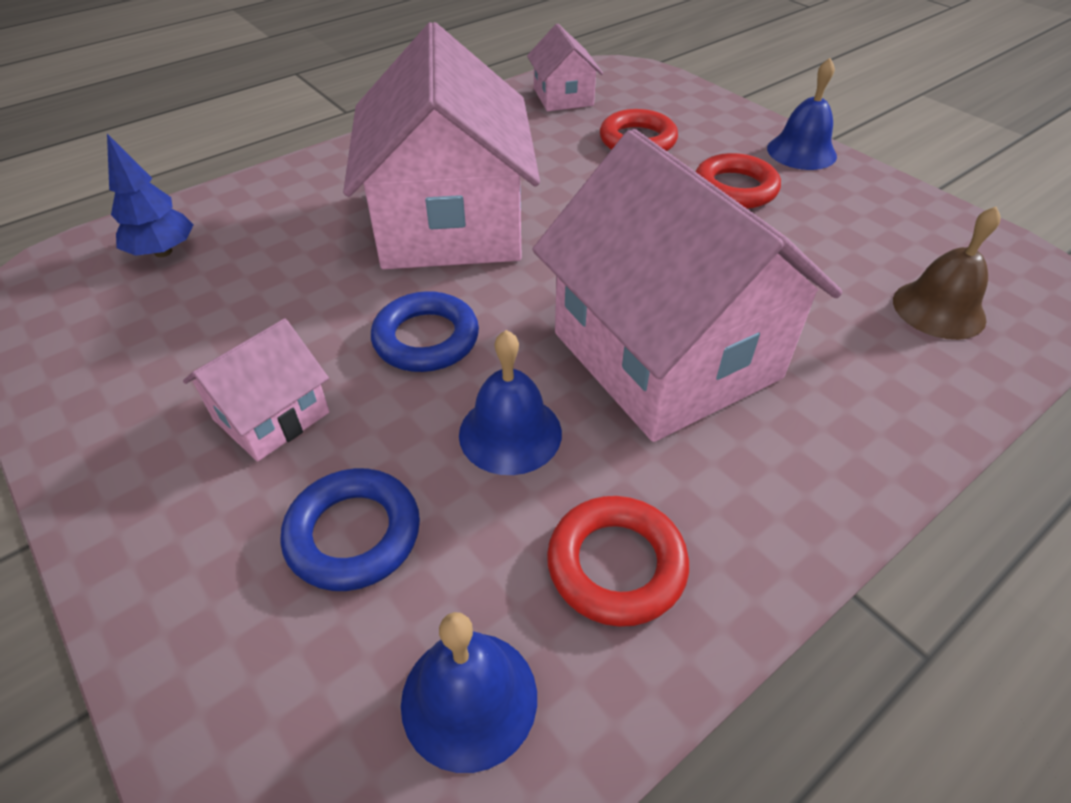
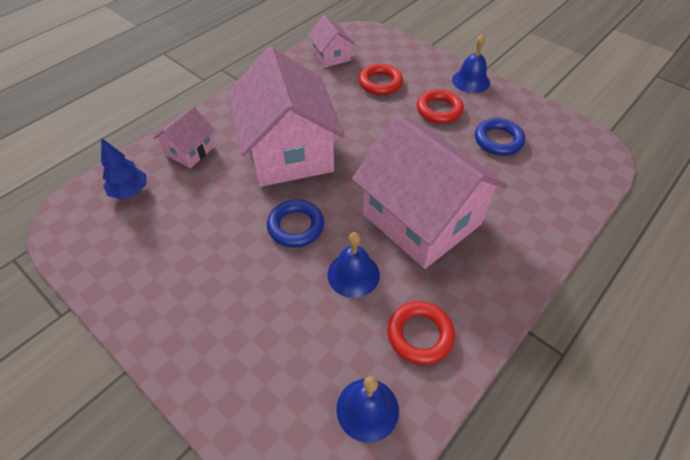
camera: 10 degrees left, 5 degrees up
(271, 416) = (227, 283): pink house -> pink house (190, 151)
(353, 534) = (290, 340): blue ring -> blue ring (498, 140)
(938, 309) = (551, 173): brown bell -> none

